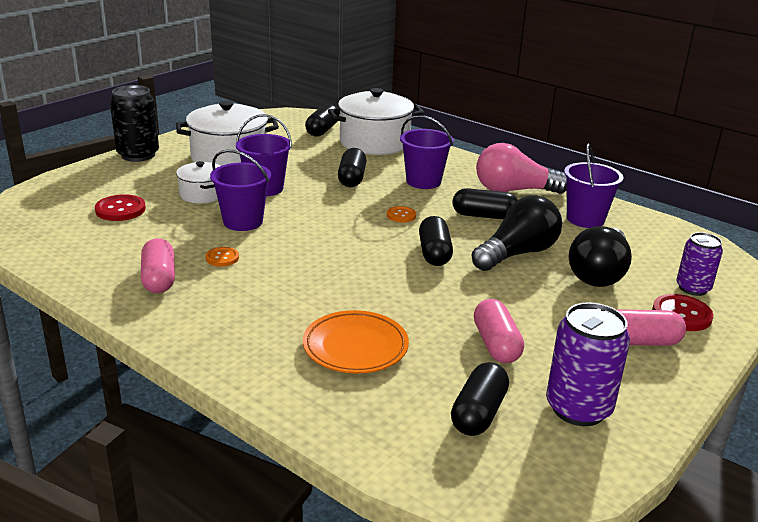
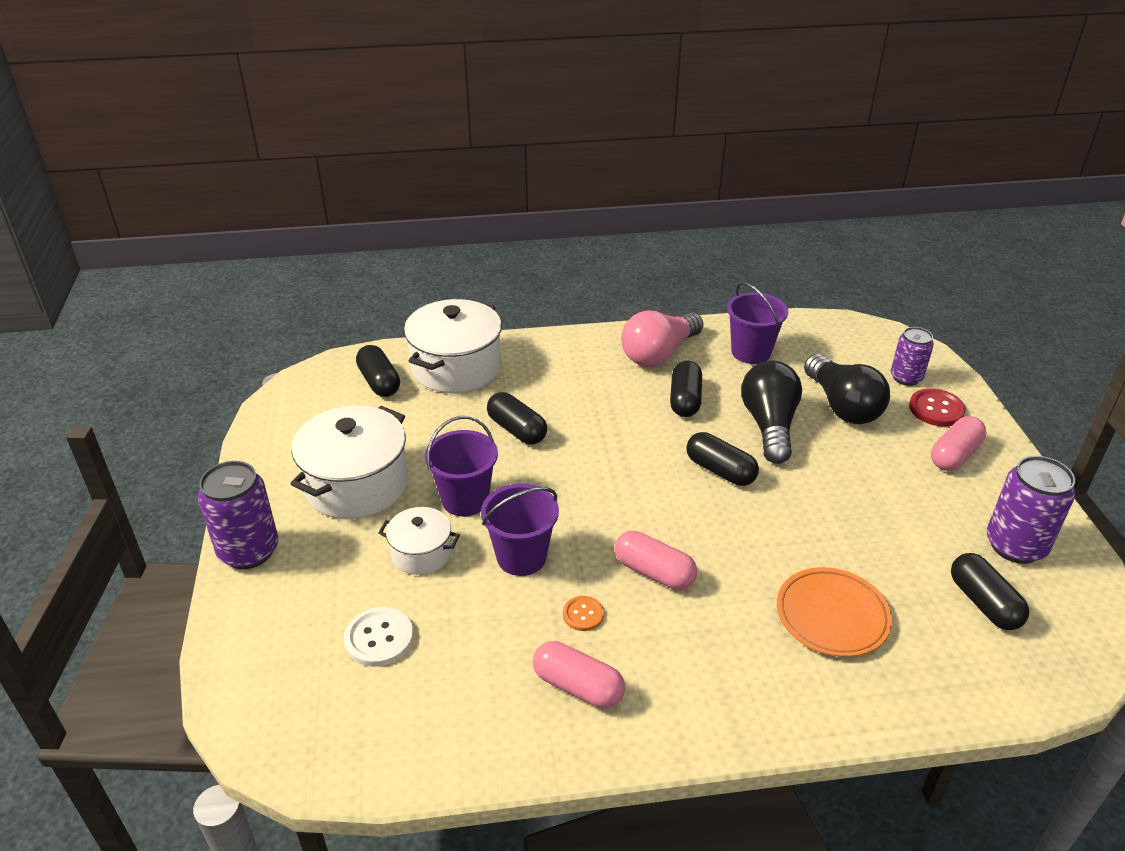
camera: 45 degrees left, 10 degrees up
(120, 210) = (379, 638): red button -> white button
(138, 155) = (249, 551): black can -> purple can
(401, 215) = (629, 446): orange button -> none
(423, 181) = (578, 391): purple bucket -> none
(484, 216) = (685, 400): black capsule -> black capsule turned 45 degrees counterclockwise
(496, 344) = (897, 530): pink capsule -> pink capsule (654, 572)

